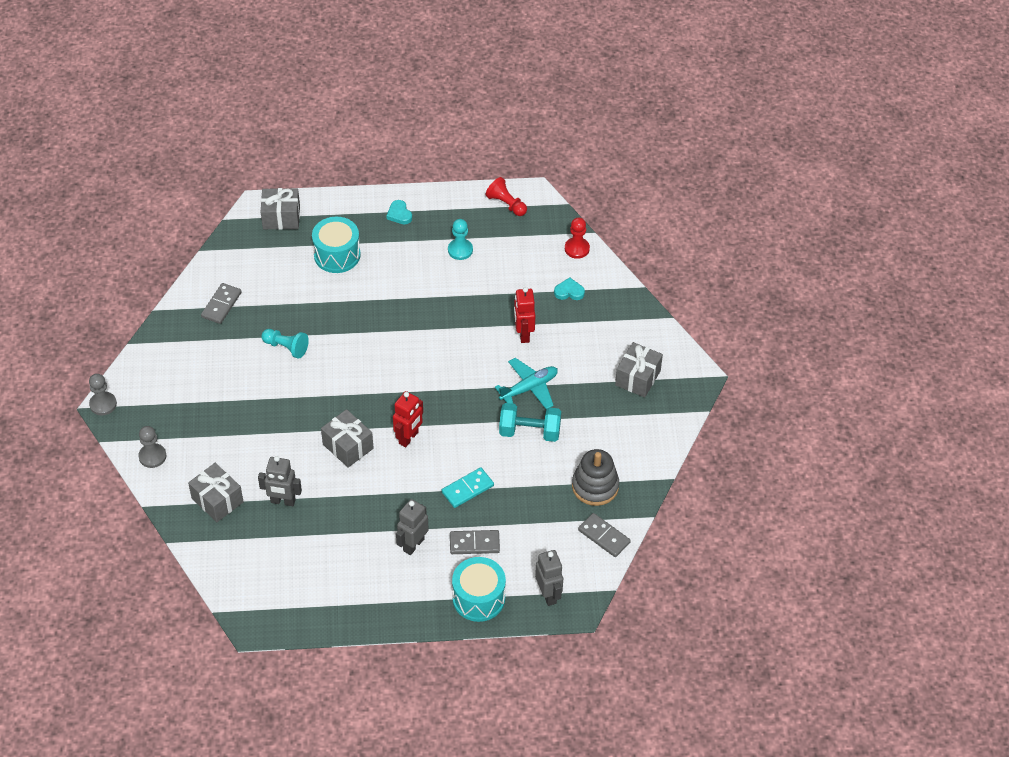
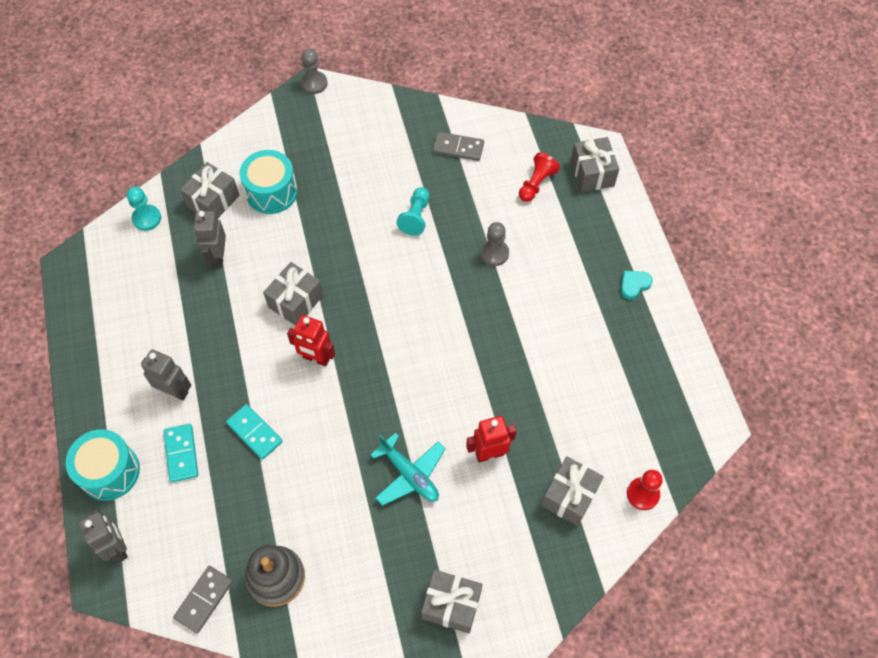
camera: 80 degrees right, 10 degrees up
(152, 456) = (258, 136): grey pawn -> grey pawn (494, 253)
(337, 255) = (555, 236): turquoise drum -> turquoise drum (271, 192)
(460, 250) = (599, 359): turquoise pawn -> turquoise pawn (147, 218)
(474, 543) = (181, 453): grey domino -> turquoise domino
(506, 204) = (689, 397): red pawn -> red pawn (536, 183)
(529, 431) = (345, 486): turquoise dumbbell -> none
(548, 594) = (118, 547): grey robot -> grey robot turned 90 degrees counterclockwise
(569, 291) = (570, 496): turquoise heart -> grey gift

